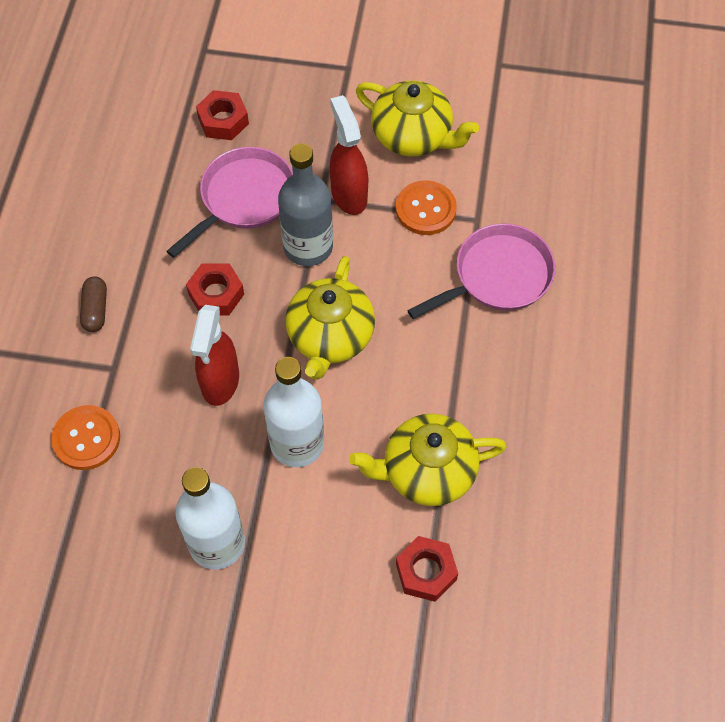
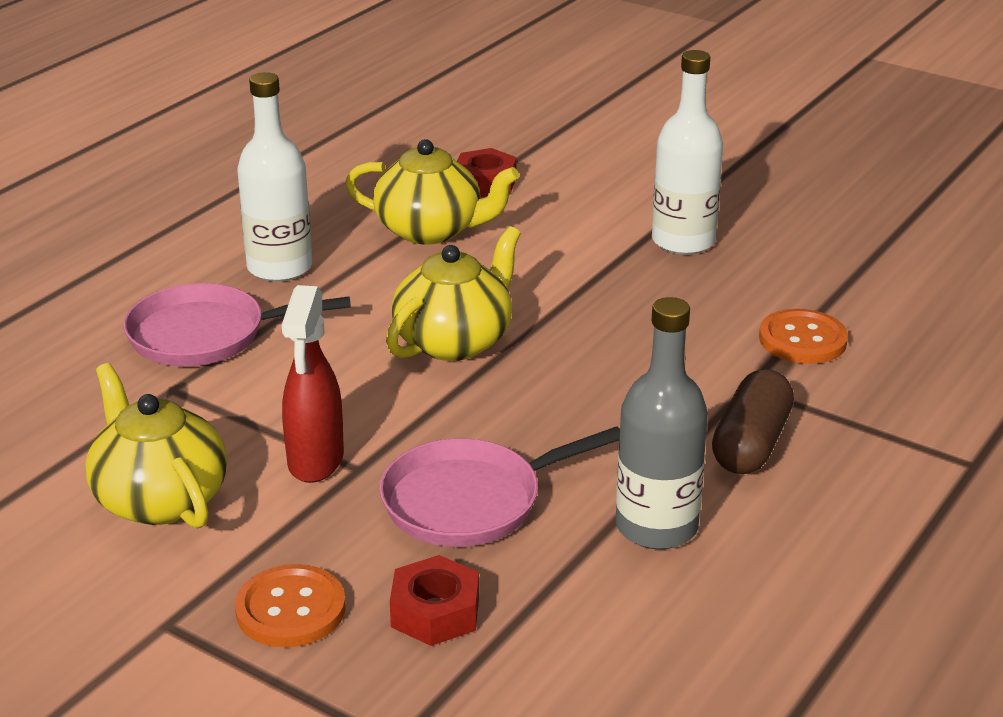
camera: 155 degrees left, 30 degrees down
(95, 310) = (751, 444): brown capsule -> brown capsule, size x1.60
(216, 294) = (574, 414): red nut -> none
(220, 382) = (615, 341): red spray bottle -> none
(297, 443) = (554, 278): white bottle -> white bottle (279, 267)
(308, 247) = (417, 425): grey bottle -> grey bottle (656, 527)
(425, 209) = (227, 417): orange button -> orange button (290, 609)

